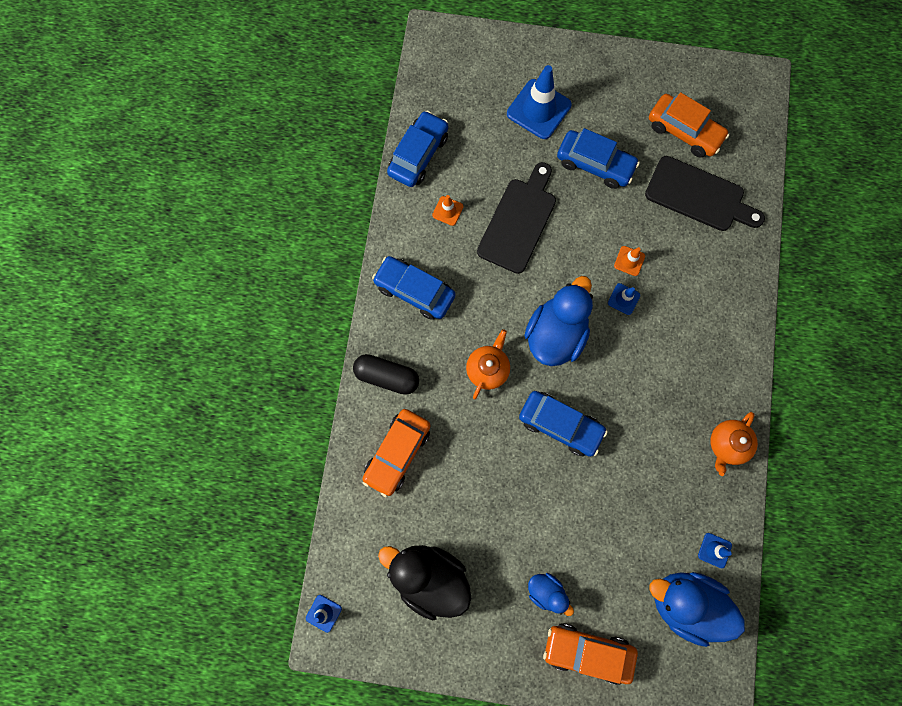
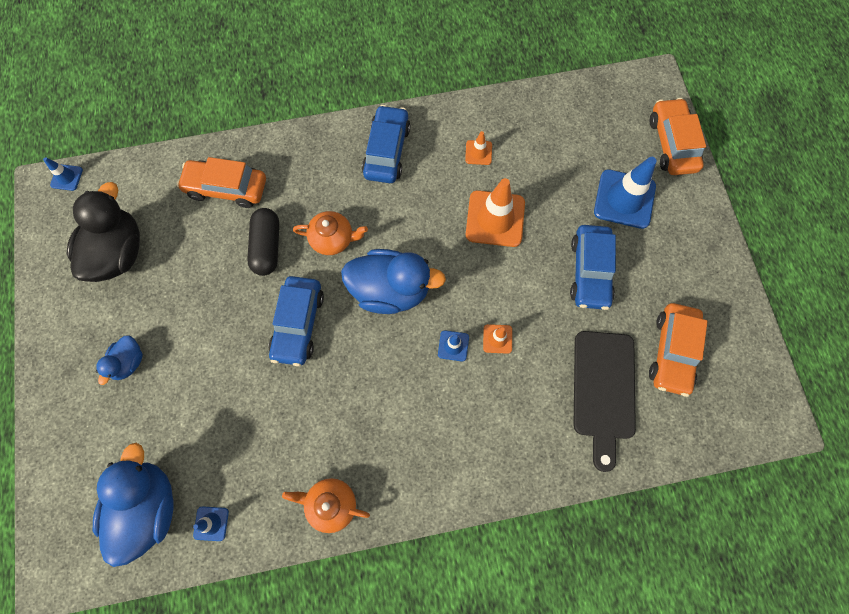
camera: 70 degrees right, 5 degrees down
(387, 376) = (296, 155): black capsule -> black capsule (267, 247)
(418, 155) = (524, 109): blue car -> none
(518, 221) = (495, 219): black cutting board -> orange traffic cone
(587, 651) = (78, 420): orange car -> orange car (672, 143)

